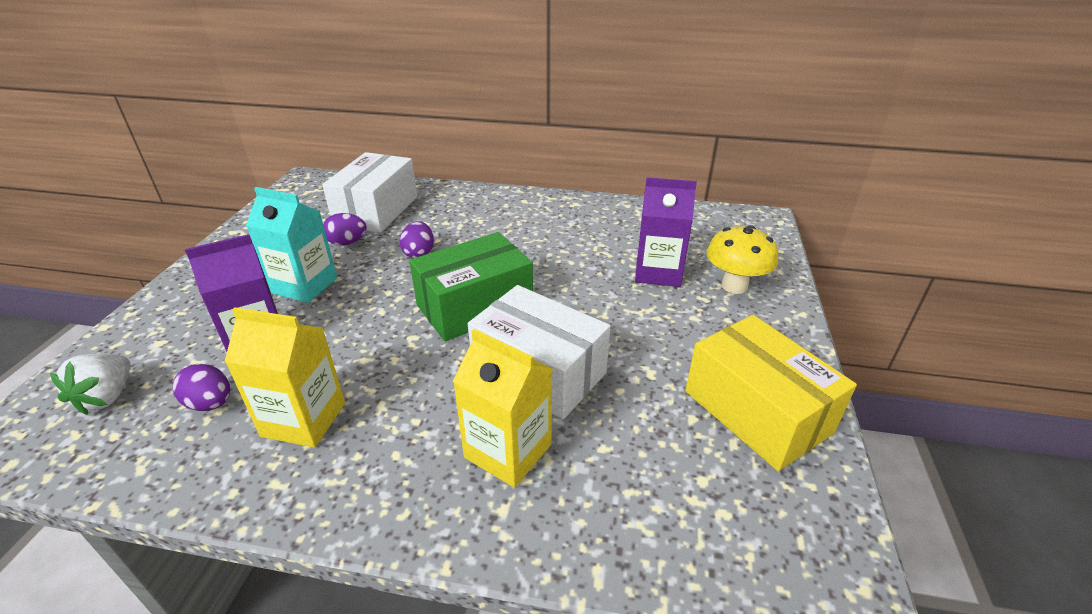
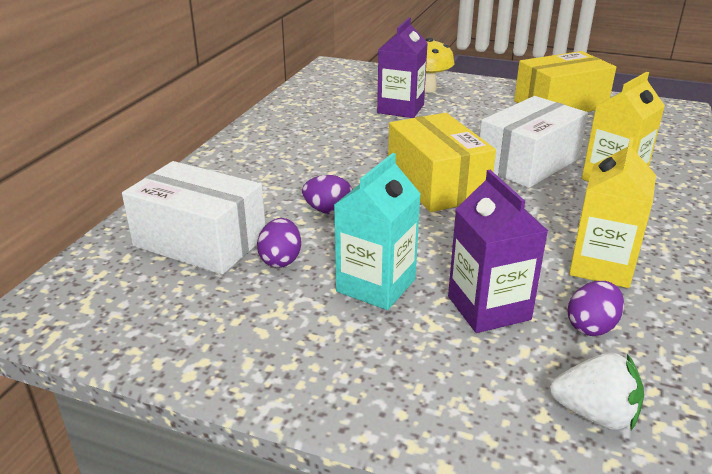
camera: 80 degrees left, 5 degrees down
(474, 306) = (437, 184): green box -> yellow box

